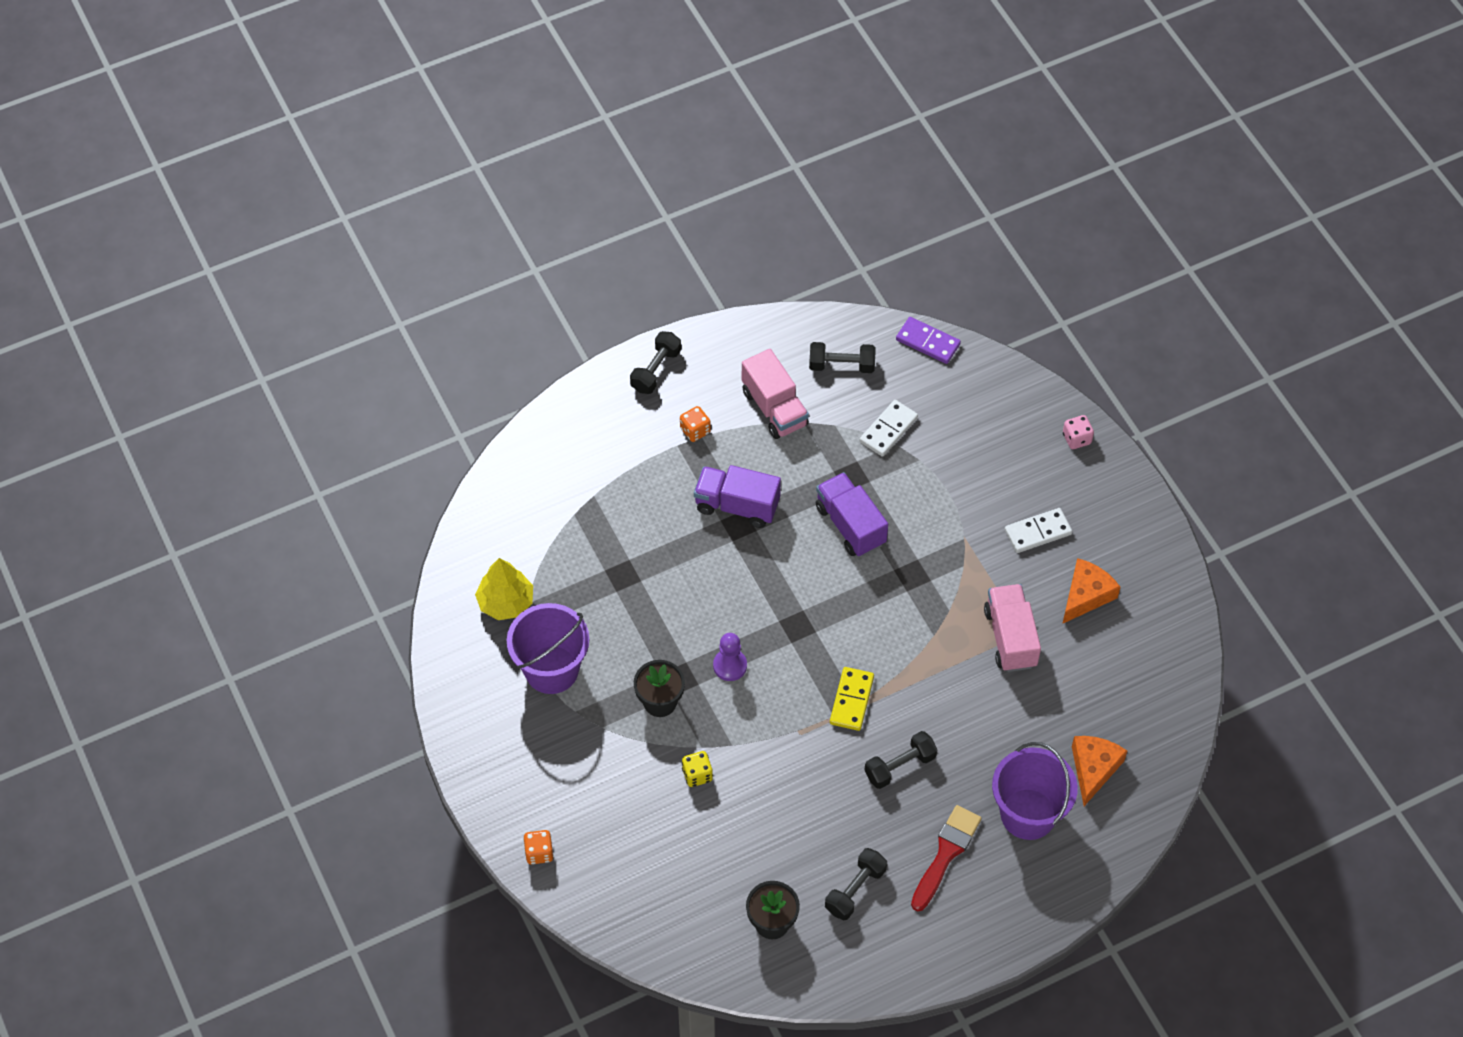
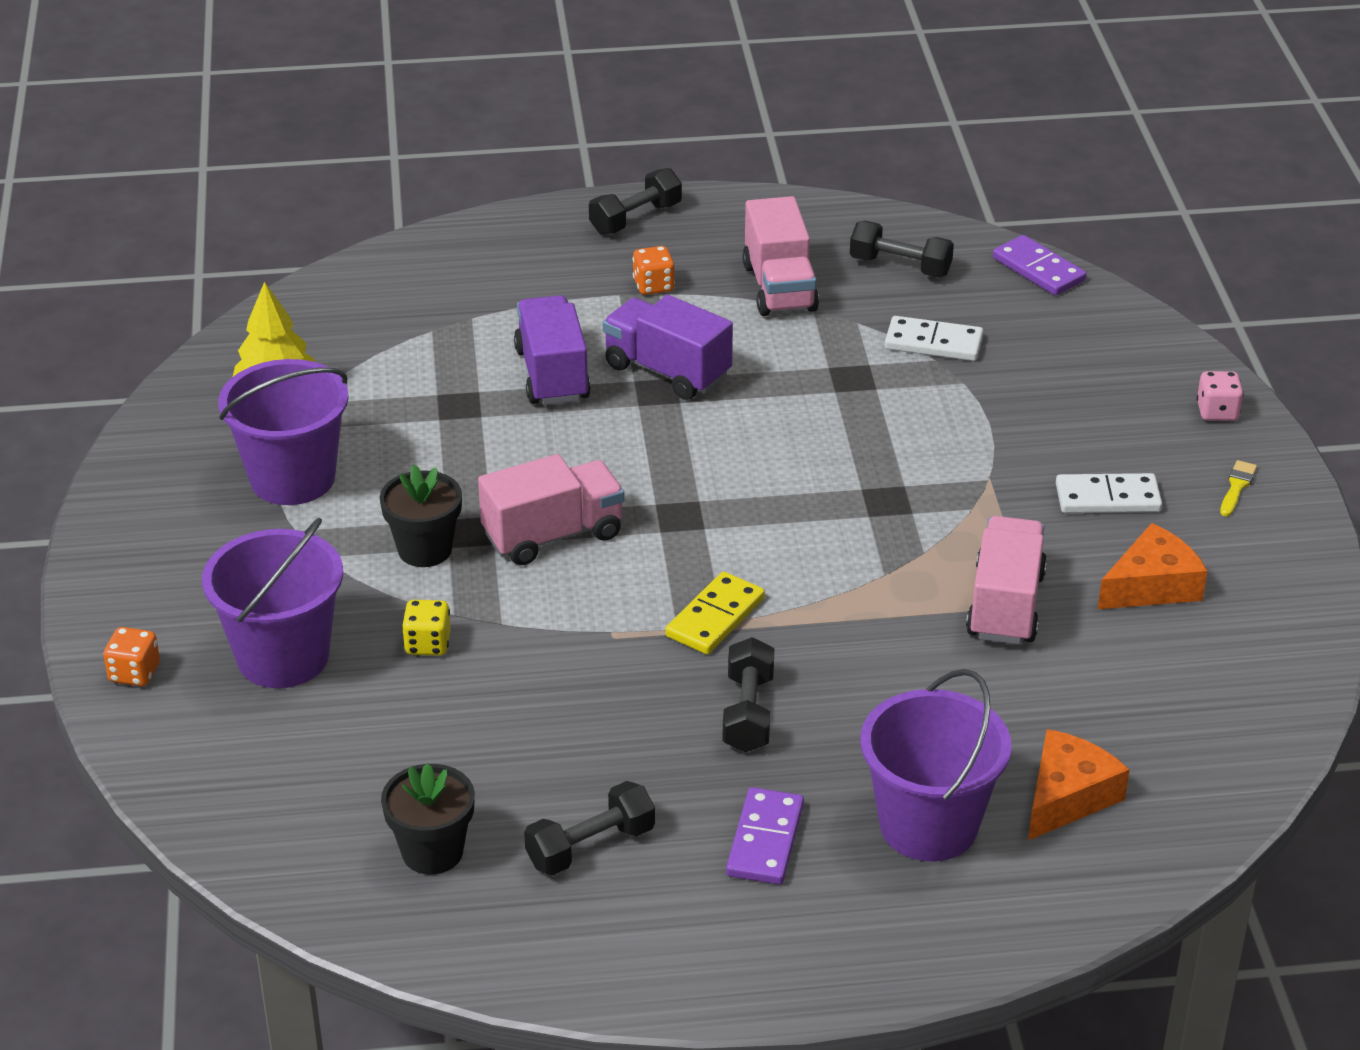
camera: 20 degrees right, 20 degrees down
(618, 812) = (283, 657): none -> purple bucket
(730, 666) = (553, 535): purple pawn -> pink truck
(850, 525) = (822, 427): purple truck -> purple truck (552, 375)
(888, 430) = (933, 343): white domino -> white domino turned 45 degrees clockwise
(900, 766) = (748, 713): black dumbbell -> black dumbbell turned 75 degrees counterclockwise
(946, 854) = (765, 840): red brush -> purple domino
(1107, 499) = (1237, 487): none -> yellow brush

